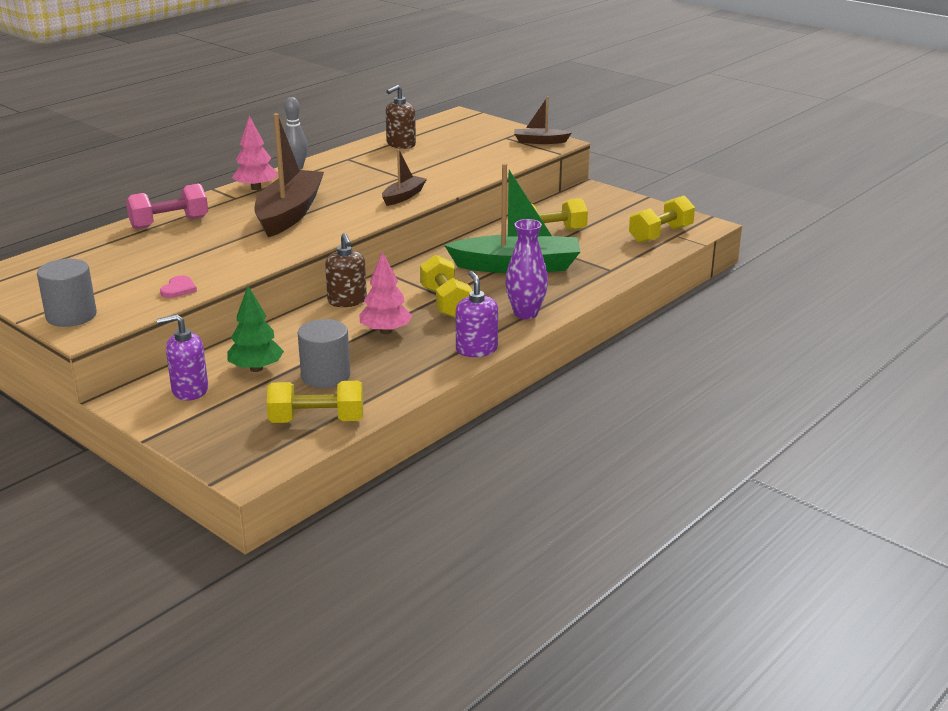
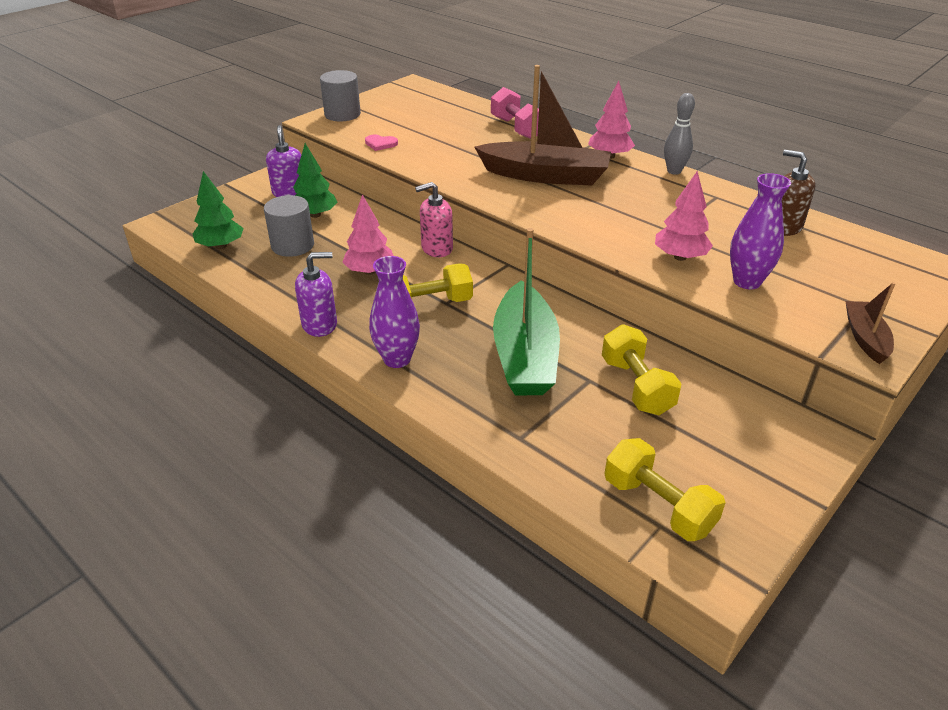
camera: 90 degrees right, 10 degrees up
(317, 420) = (221, 246): yellow dumbbell -> green tree
(347, 301) = (436, 248): brown soap dispenser -> pink soap dispenser
(403, 196) = (607, 233): brown boat -> none
(442, 176) = (680, 257): none -> pink tree
(476, 161) = (747, 281): none -> purple vase

